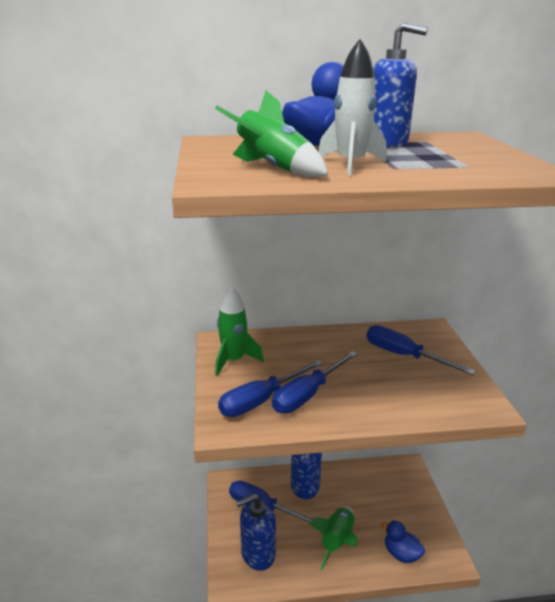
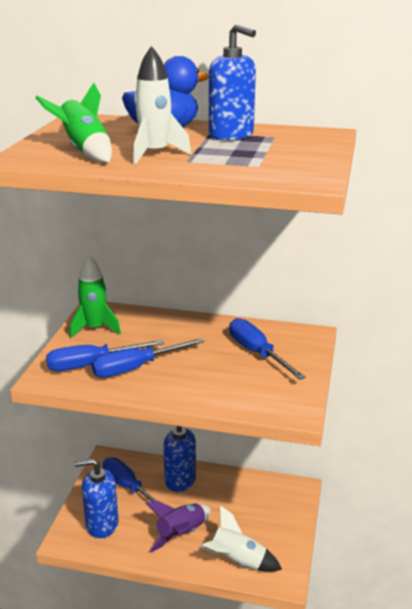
camera: 20 degrees right, 0 degrees up
(337, 541) = (181, 534): green rocket -> purple rocket
(401, 554) = (237, 561): blue duck -> white rocket

